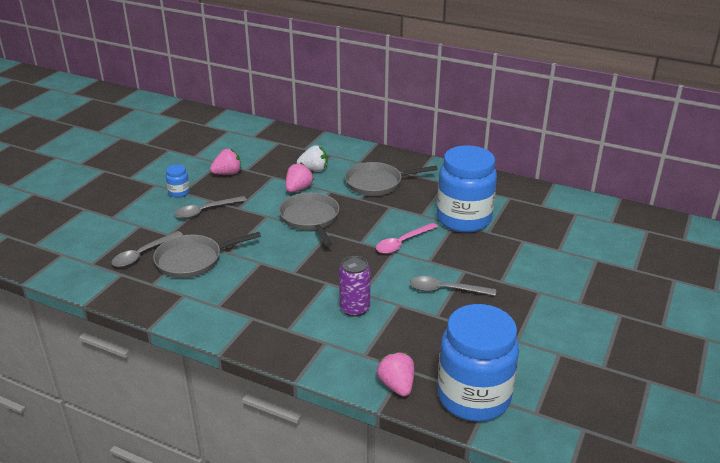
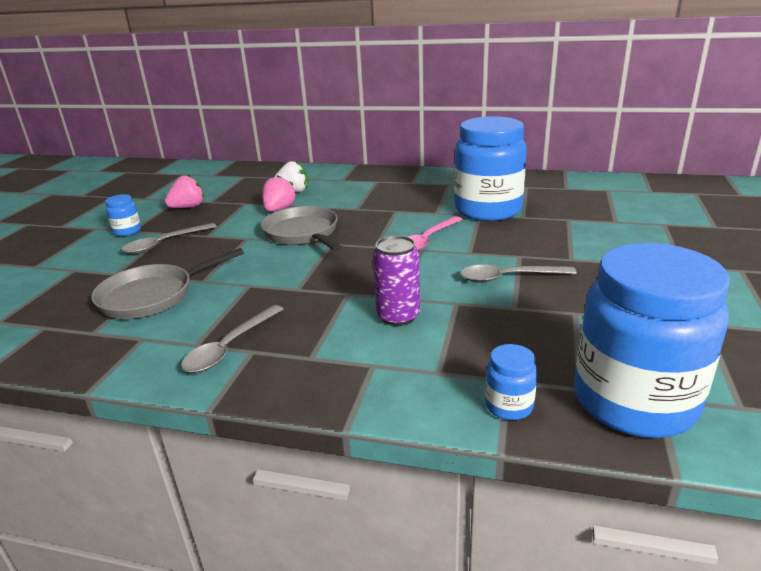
camera: 10 degrees left, 5 degrees down
(143, 254) = (78, 300): grey spoon -> grey spoon (230, 347)
(377, 183) = (371, 193): grey pan -> none
(396, 385) = (509, 406): pink strawberry -> blue jar

